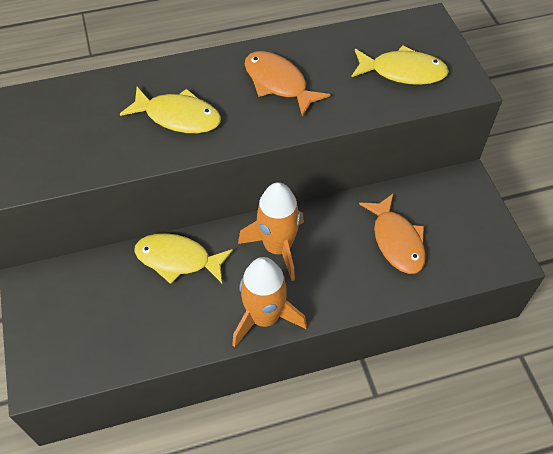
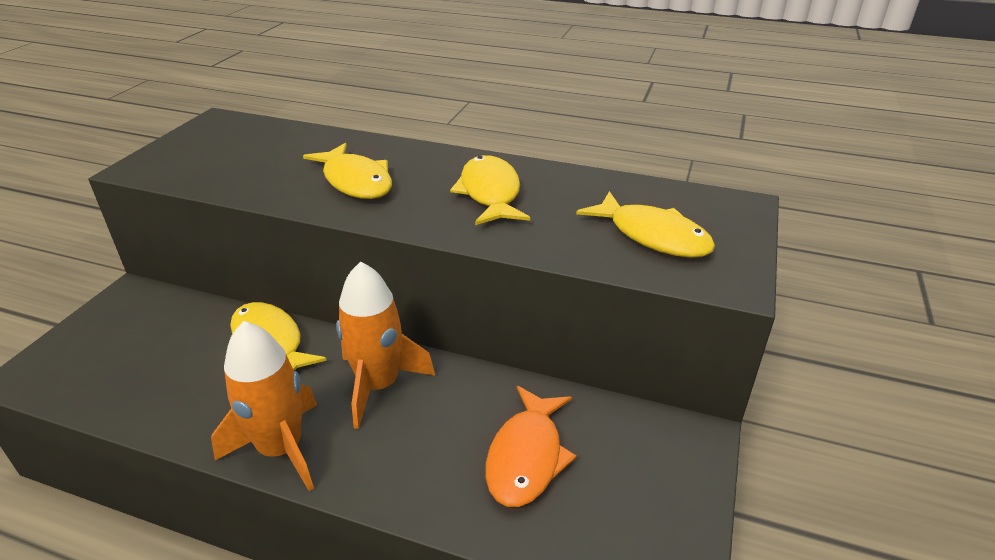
camera: 35 degrees right, 20 degrees down
(278, 83) = (490, 193): orange fish -> yellow fish

